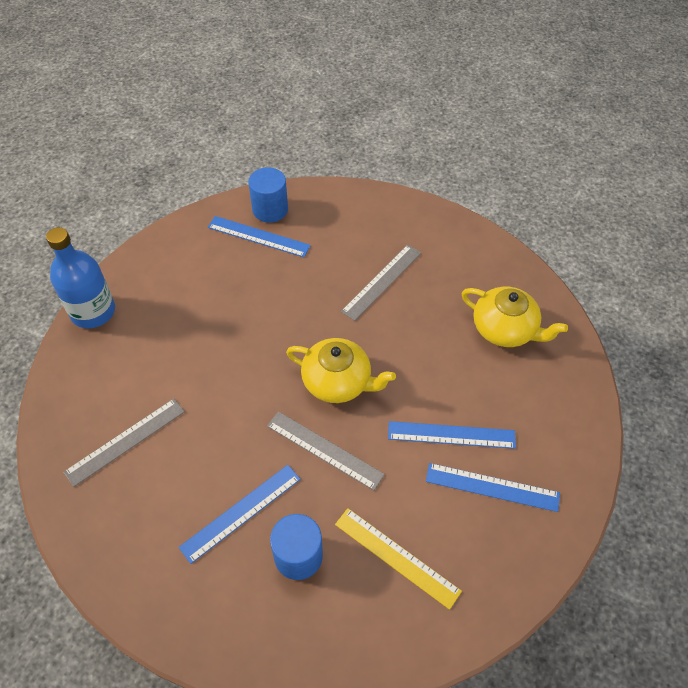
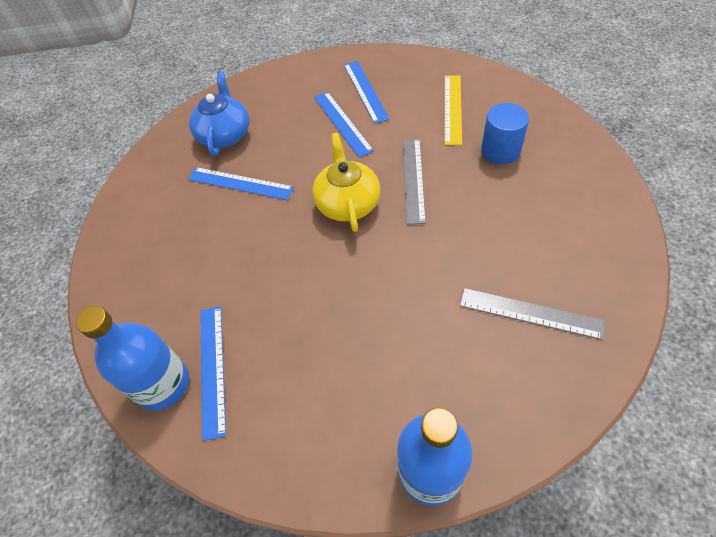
camera: 115 degrees left, 0 degrees up
(241, 512) = (505, 196): blue ruler -> blue ruler (240, 183)
(270, 209) = (162, 384): blue cylinder -> blue bottle
(382, 281) = (218, 229): grey ruler -> none
(505, 329) = (225, 135): yellow teapot -> blue teapot

